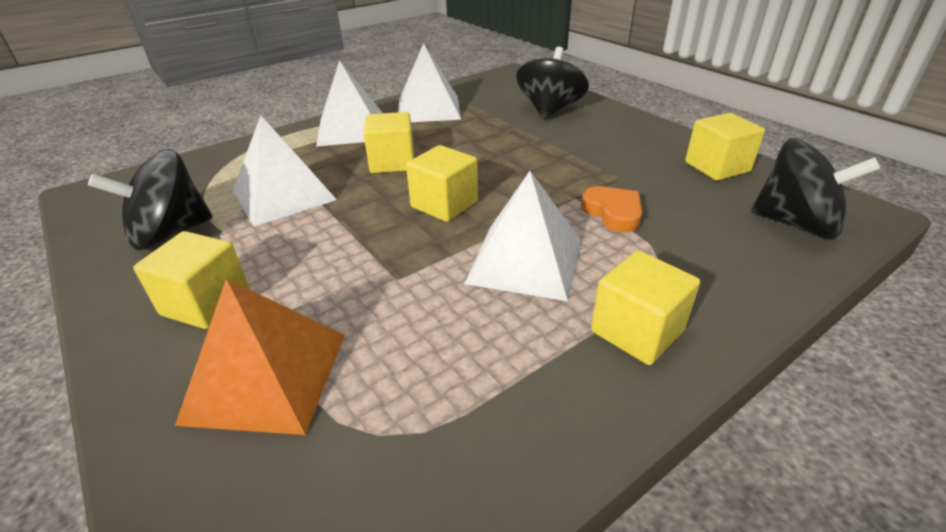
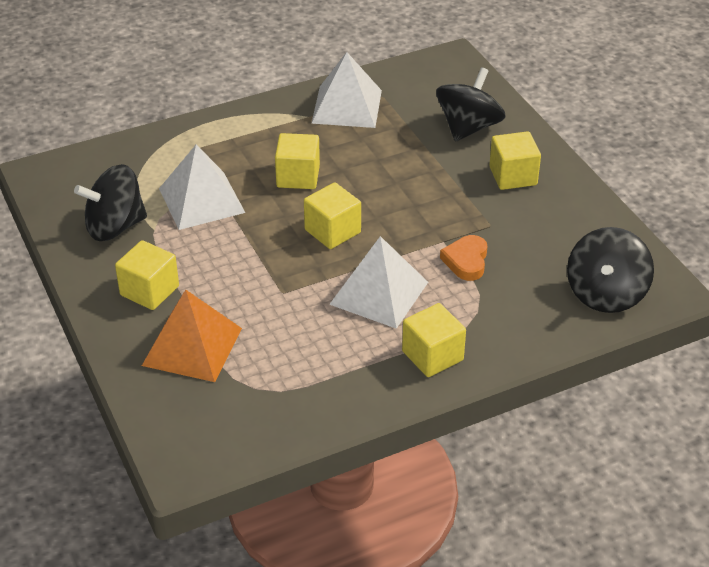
camera: 10 degrees right, 5 degrees up
(352, 129) = (266, 126): white pyramid -> none
(613, 213) = (466, 261): orange heart -> orange heart turned 150 degrees counterclockwise
(717, 167) = (585, 227): yellow cube -> yellow cube (513, 176)
(795, 223) = (605, 294): black spinning top -> black spinning top turned 75 degrees clockwise

